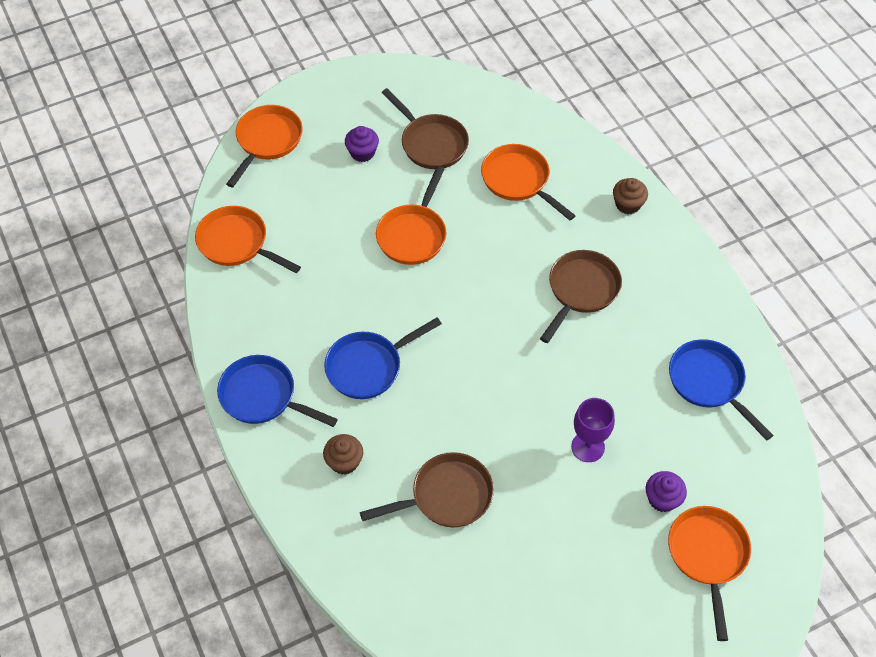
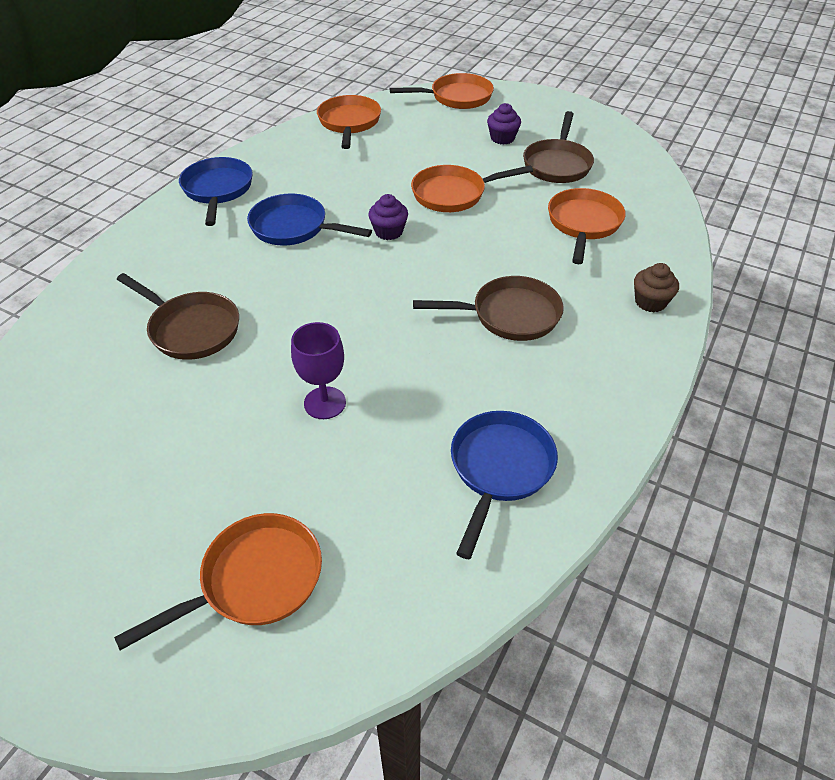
camera: 55 degrees right, 10 degrees down
(344, 462) = (185, 255): brown cupcake -> none
(662, 499) = (305, 497): purple cupcake -> purple cupcake (388, 232)

